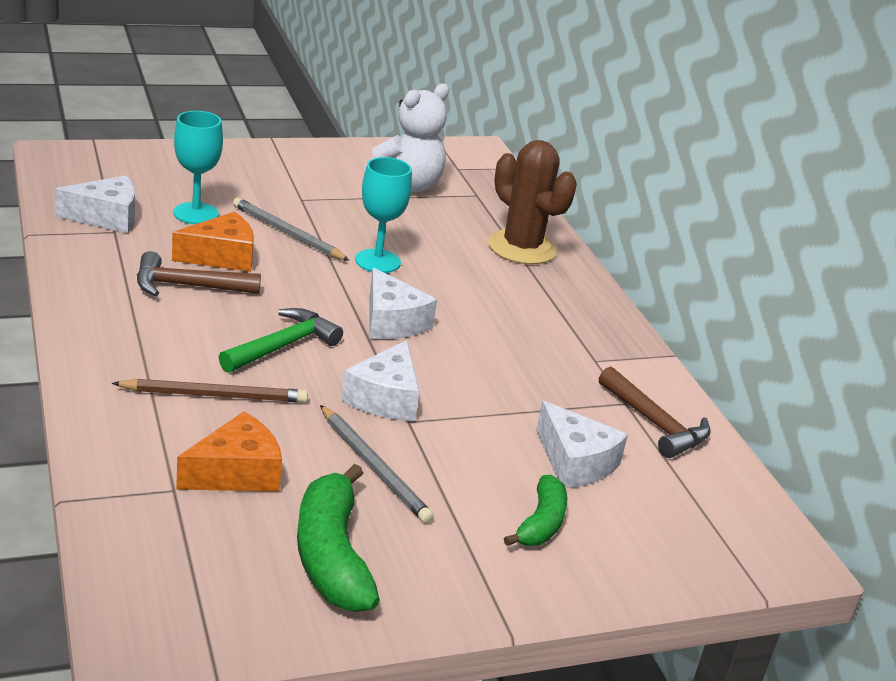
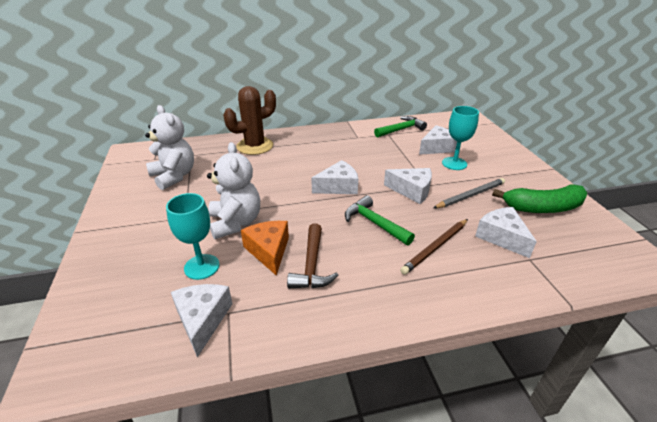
camera: 80 degrees left, 5 degrees up
(215, 395) = (435, 247): brown pencil -> brown pencil turned 135 degrees counterclockwise
(236, 473) = (501, 237): orange cheese -> white cheese
(287, 233) = (235, 223): grey pencil -> white teddy bear
(377, 261) = (272, 189): turquoise goblet -> turquoise goblet (454, 163)
(541, 523) = (483, 158): green banana -> none
(655, 424) = (401, 129): brown hammer -> green hammer

